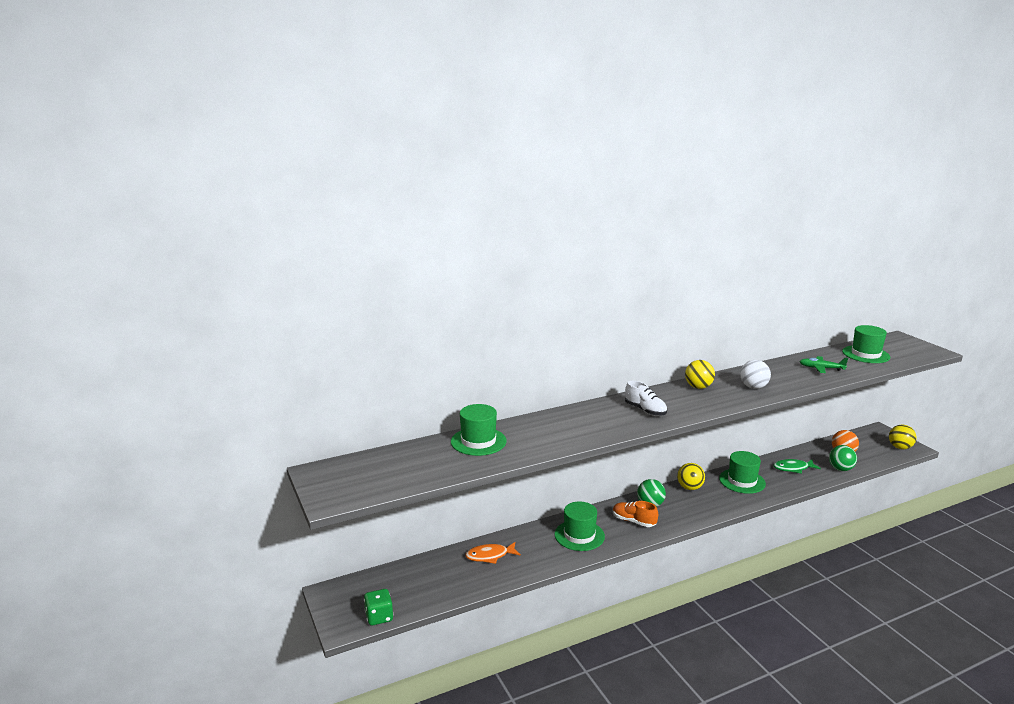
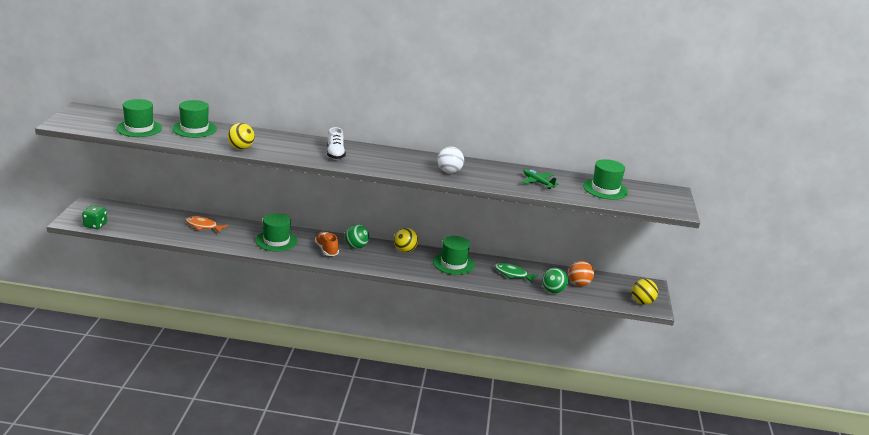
camera: 30 degrees right, 5 degrees up
(424, 466) = (139, 128): none -> green hat
(698, 387) = (407, 157): yellow ball -> yellow ball (241, 148)

